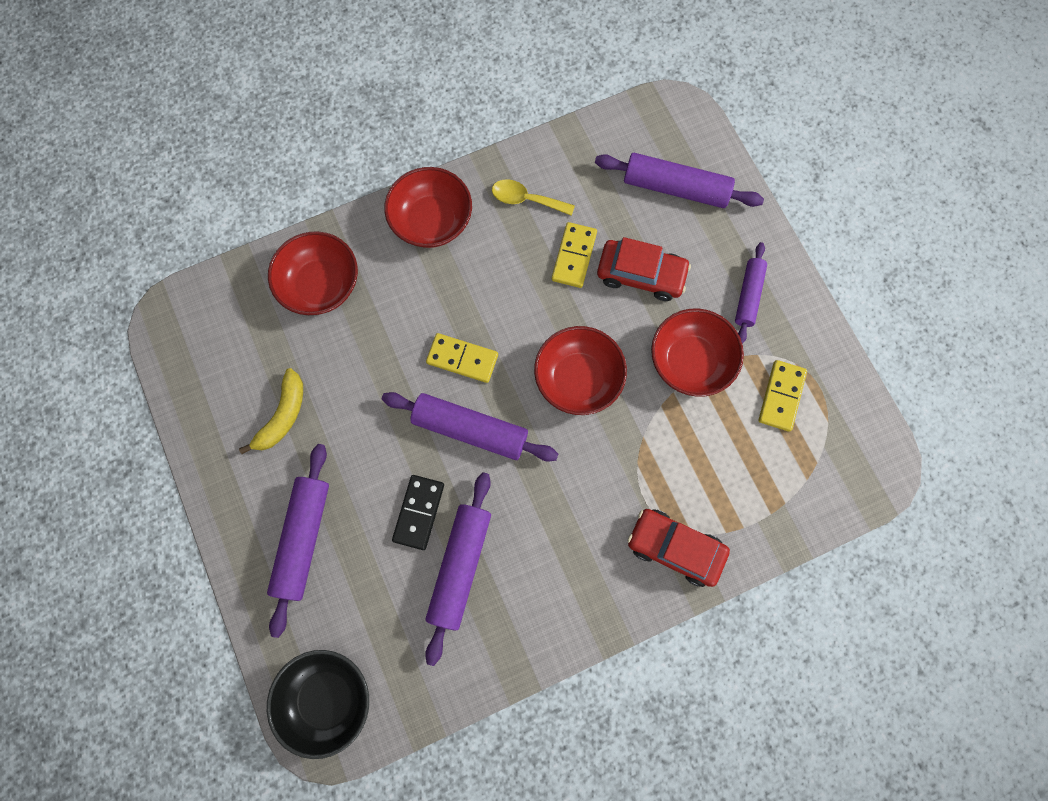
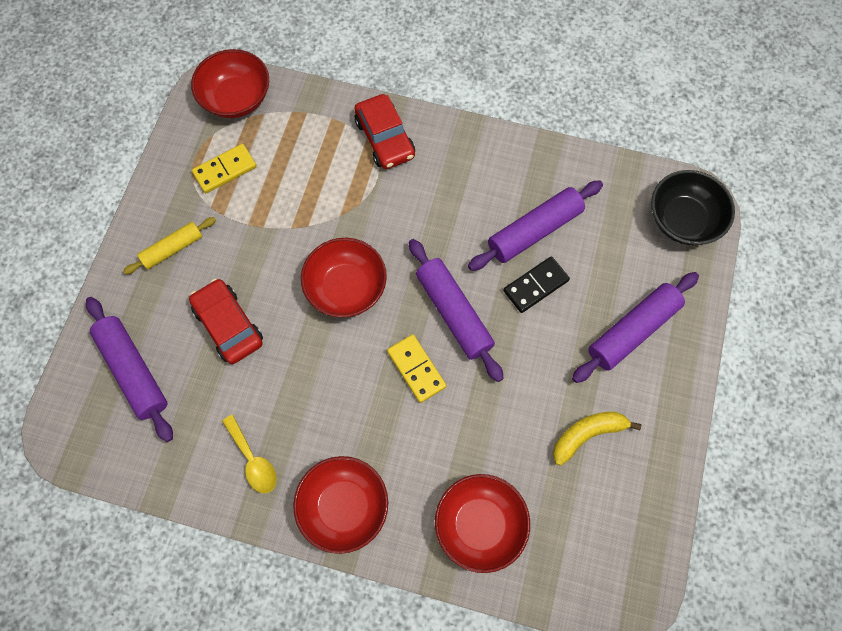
camera: 140 degrees left, 5 degrees down
(574, 256) = (262, 380): yellow domino -> none
(690, 361) = (259, 238): red bowl -> red bowl (236, 98)
(748, 296) = (173, 249): purple rolling pin -> yellow rolling pin

